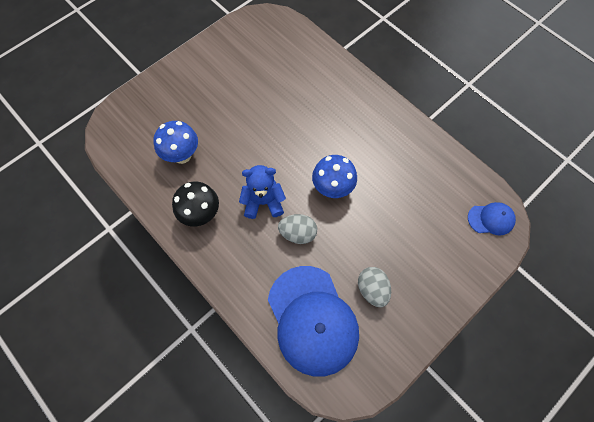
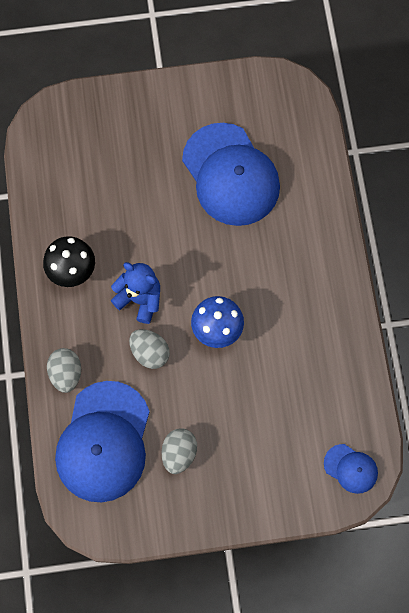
camera: 35 degrees right, 5 degrees up
(182, 155) = (95, 197): blue mushroom -> none
(248, 289) = (66, 373): none -> grey egg
(265, 88) = (231, 175): none -> blue cap

